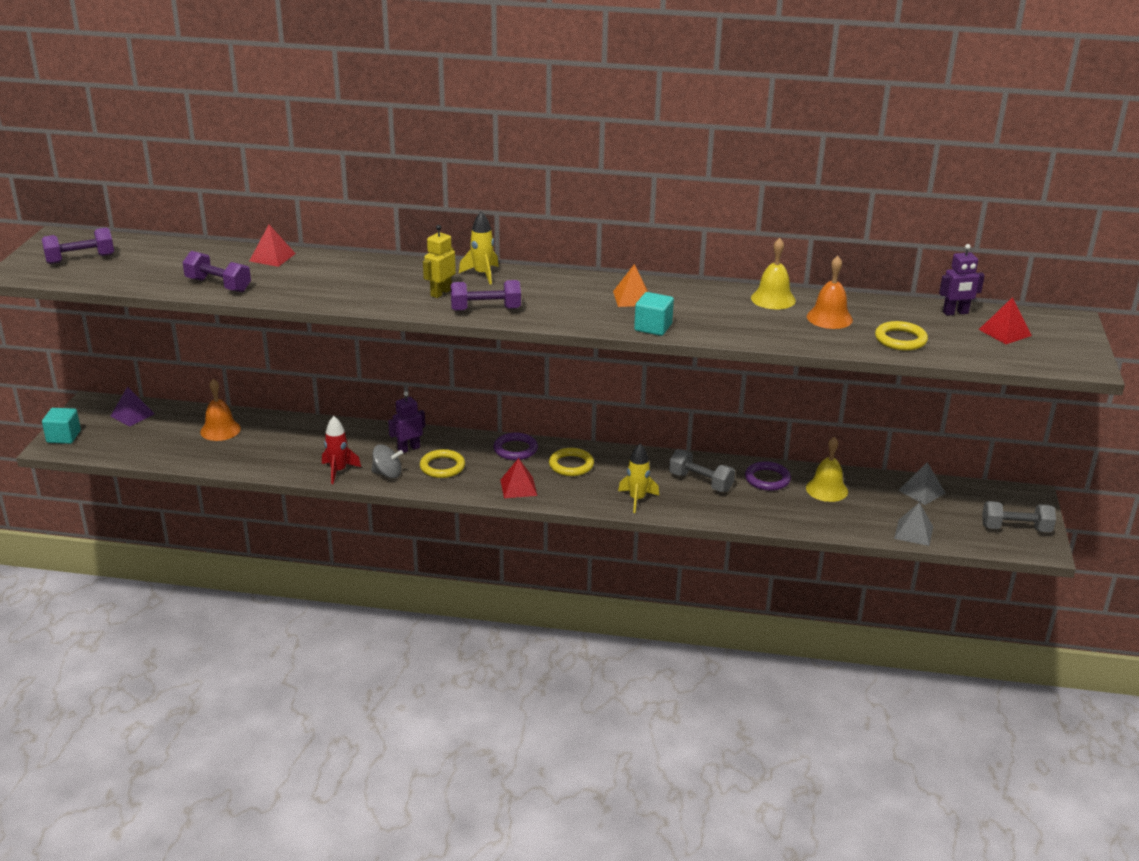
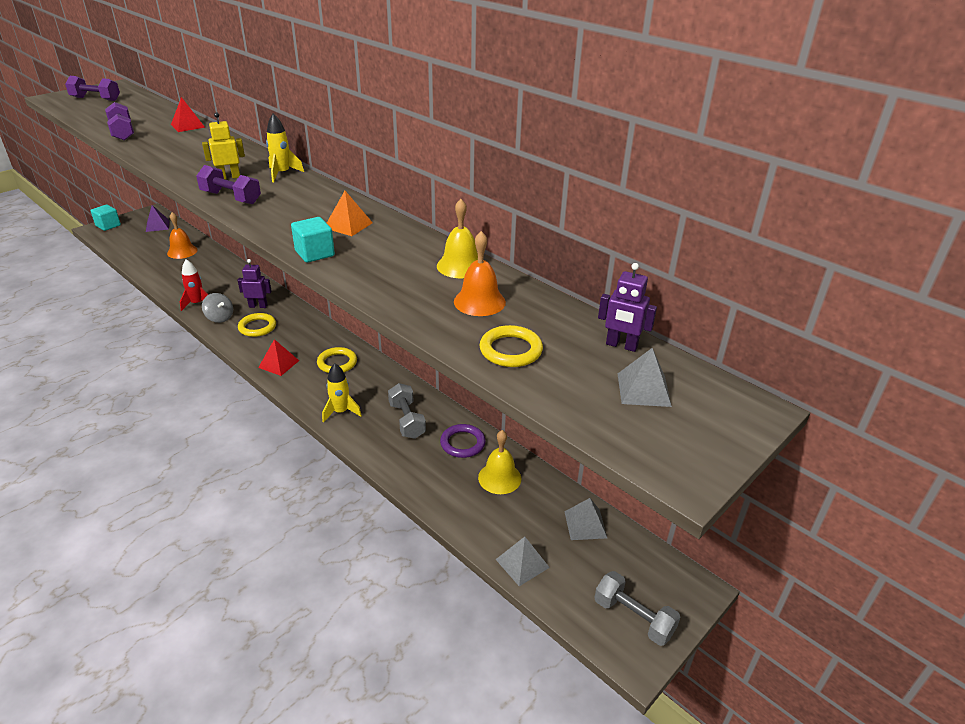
camera: 35 degrees right, 5 degrees up
(515, 449) = (319, 335): purple ring -> none
(1005, 332) = (643, 389): red pyramid -> grey pyramid

